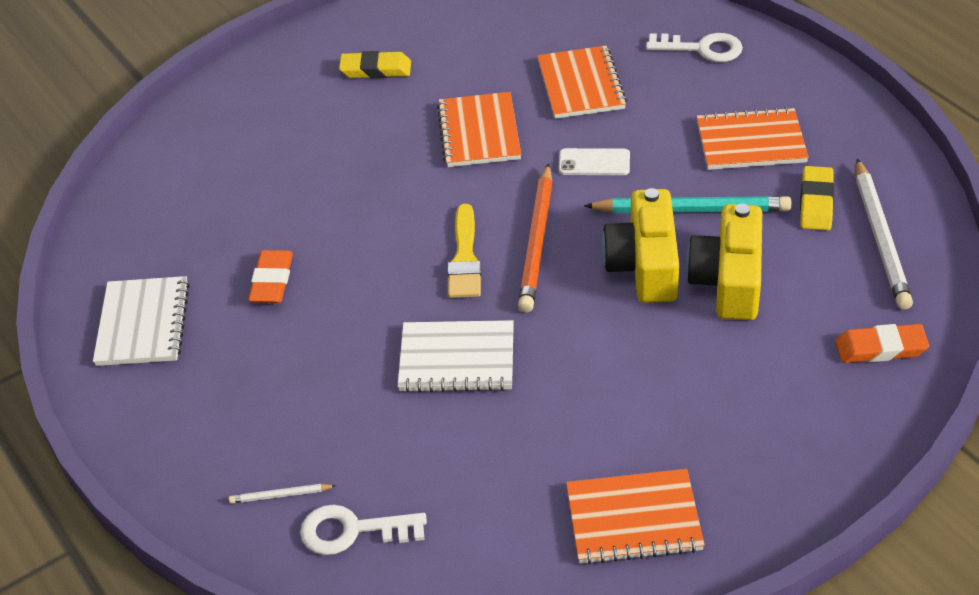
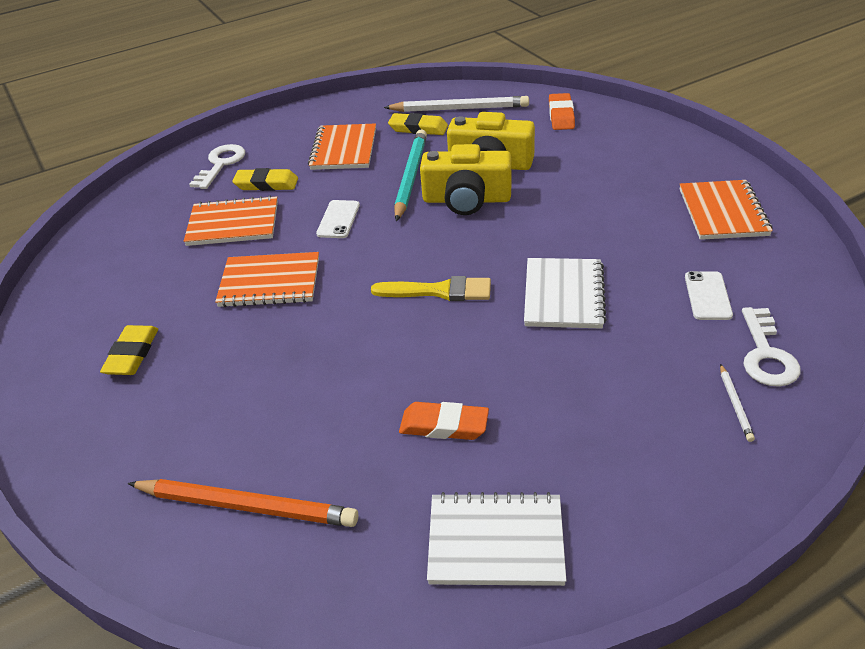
camera: 85 degrees left, 5 degrees down
(455, 487) = (707, 296): none -> white phone
(537, 241) = (427, 251): orange pencil -> orange pencil (246, 506)
(663, 93) = (266, 184): none -> yellow eraser

